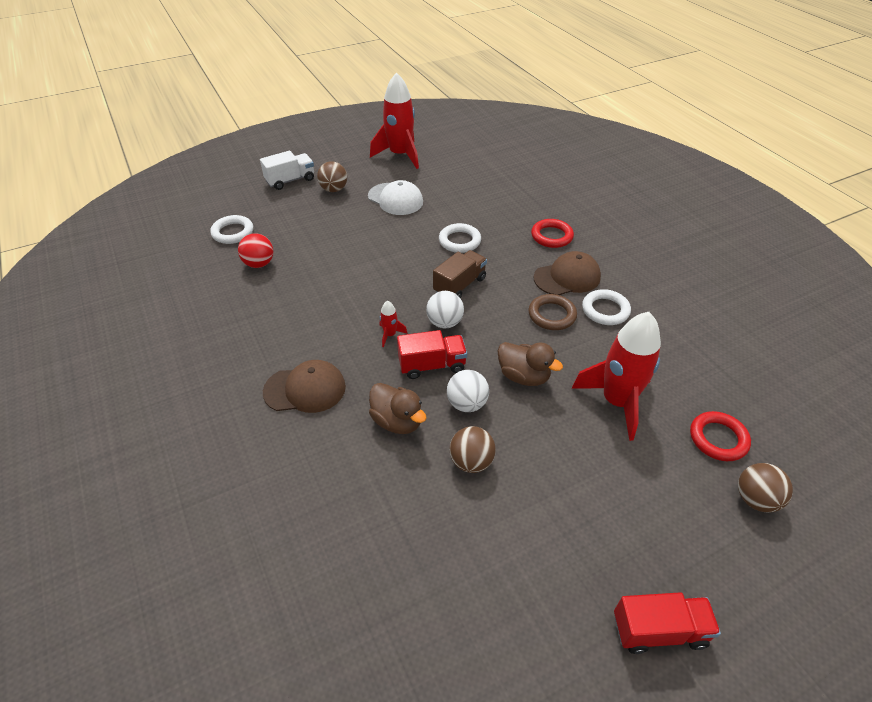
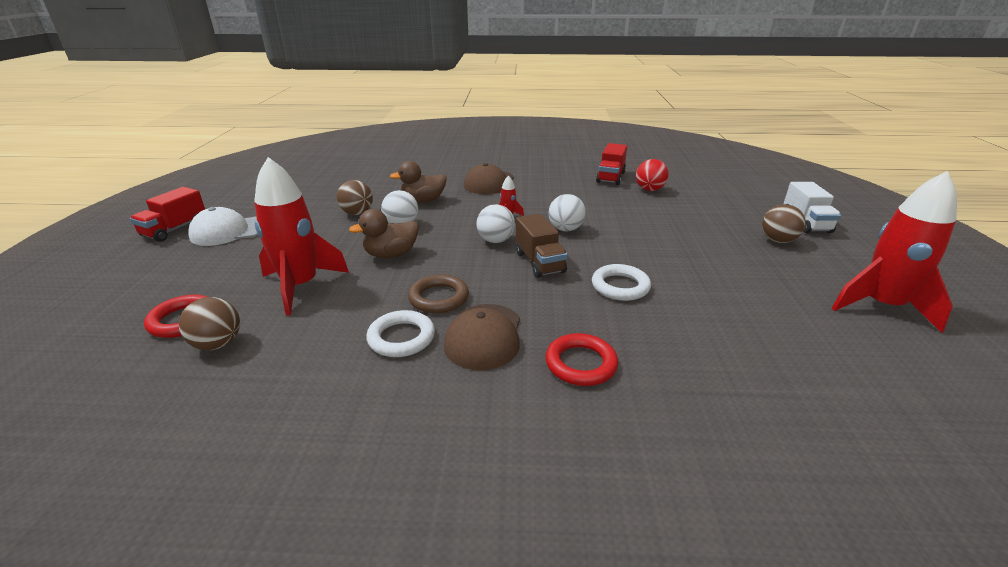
camera: 120 degrees right, 15 degrees down
(233, 232) = (706, 187): white ring -> none
(390, 290) = (565, 229): none -> white ball
(395, 199) = (741, 271): white cap -> white cap (229, 231)
(432, 365) = (455, 223): red truck -> red truck (610, 177)
(755, 499) = (126, 306): brown ball -> brown ball (218, 344)

